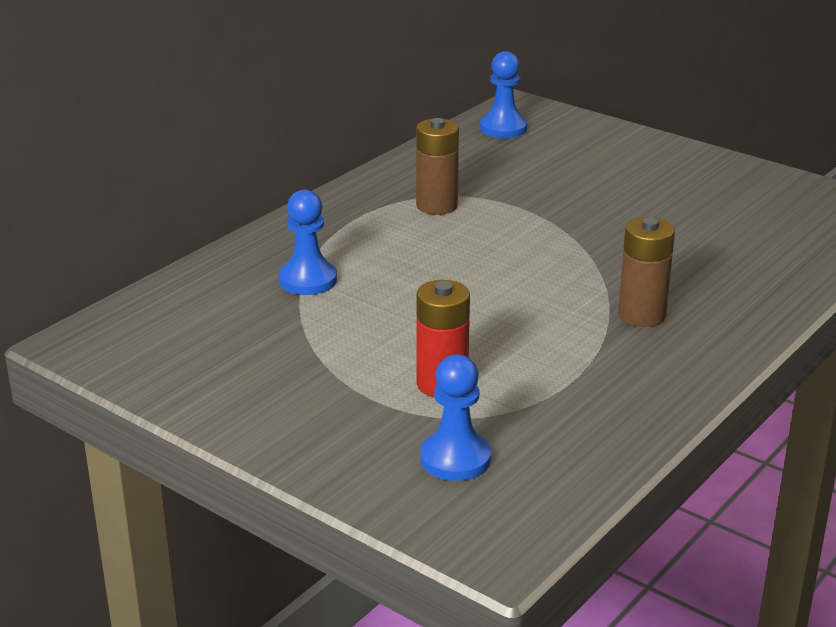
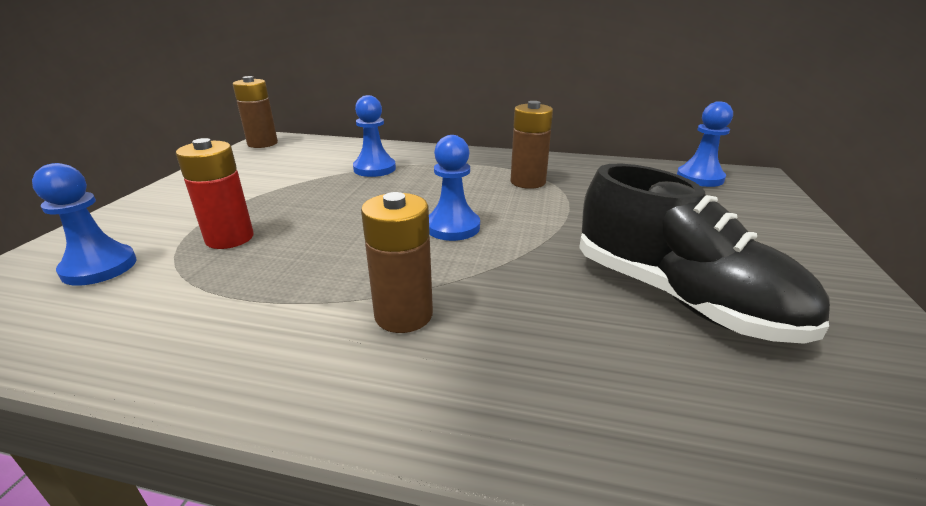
camera: 65 degrees right, 0 degrees up
(97, 350) = (262, 143): none -> brown battery
(511, 267) = (452, 227): none -> blue pawn
(683, 214) = (679, 297): none -> black shoe

